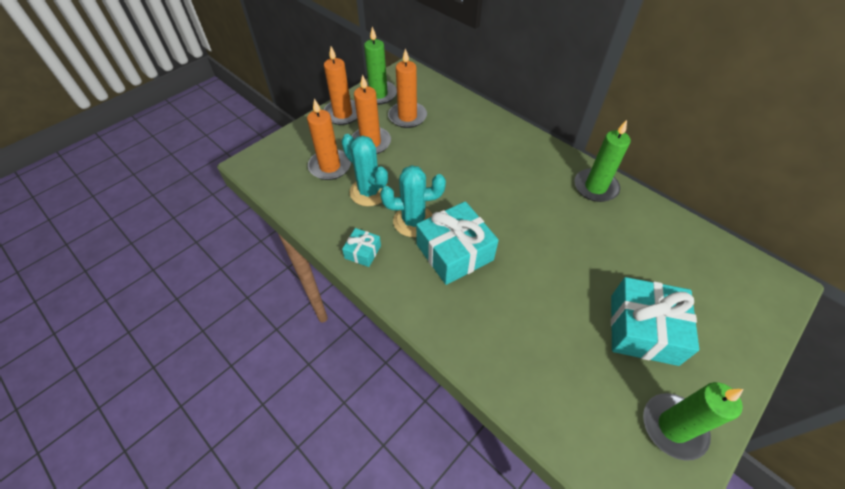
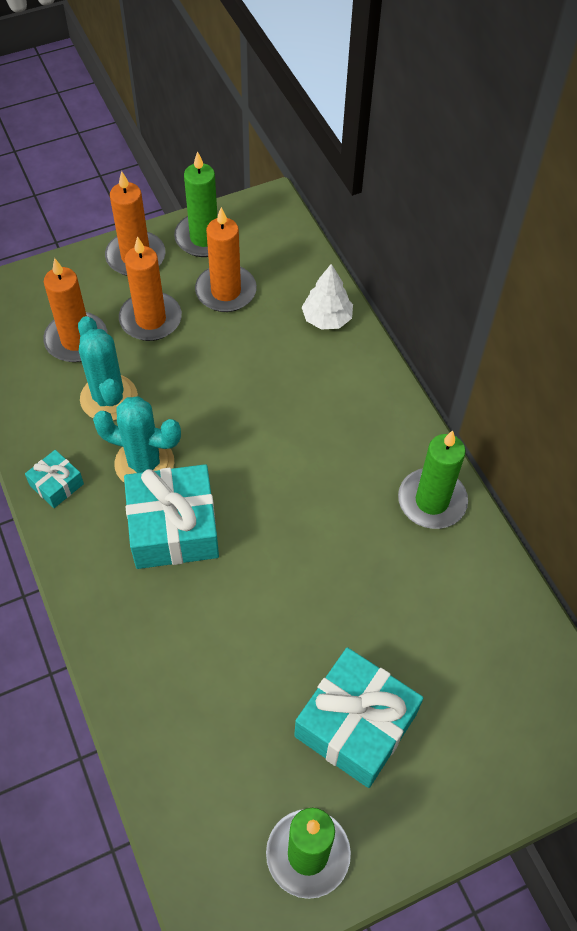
camera: 20 degrees right, 5 degrees up
(474, 114) = (327, 318): none -> white tree

